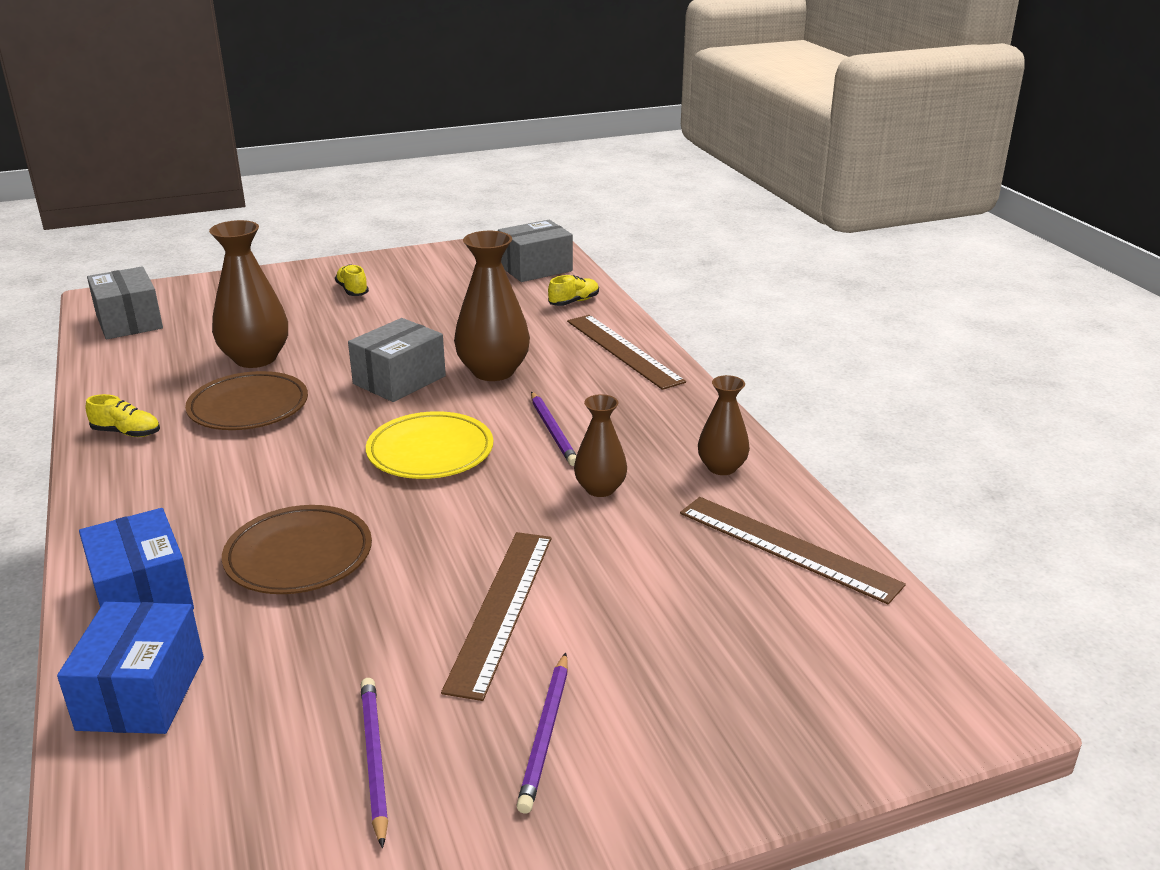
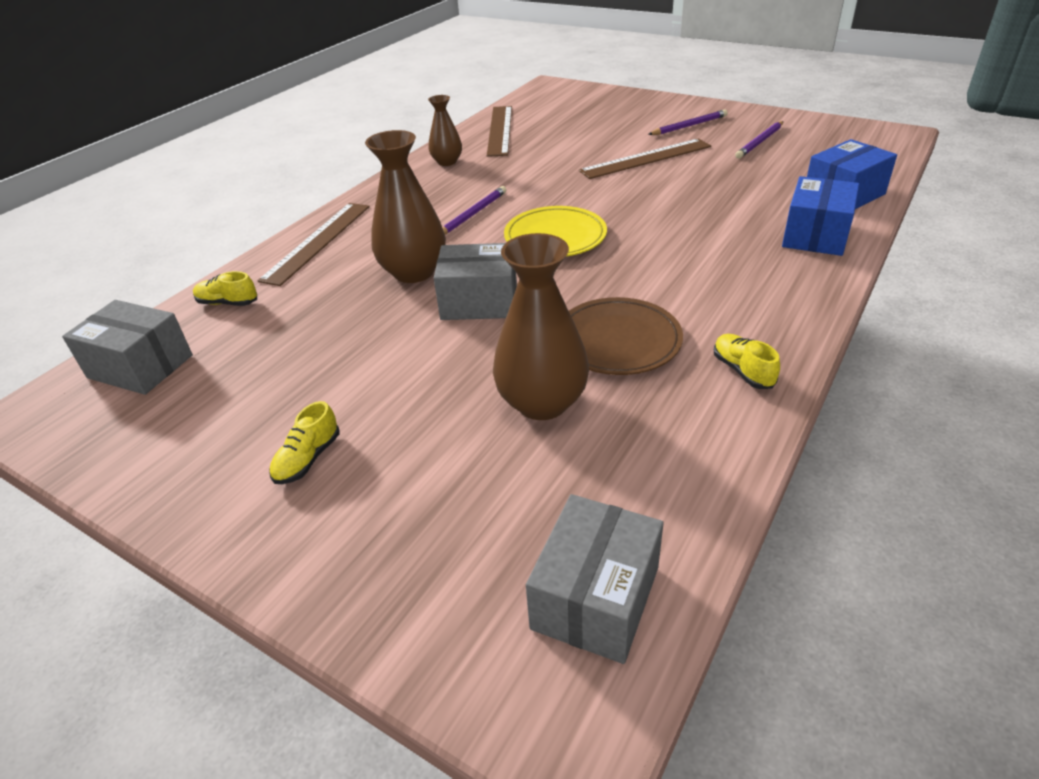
camera: 125 degrees left, 10 degrees up
(299, 556) = (708, 216): brown plate -> none
(600, 489) = (515, 178): brown vase -> none

